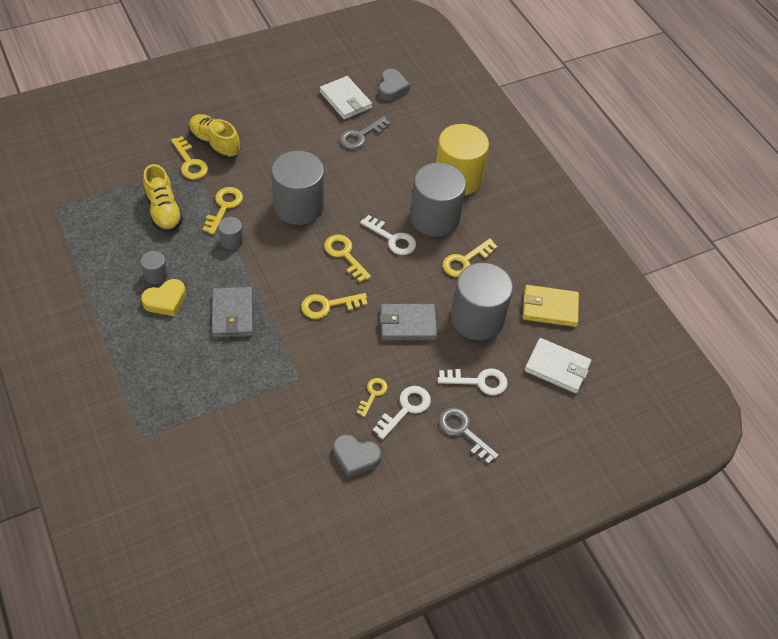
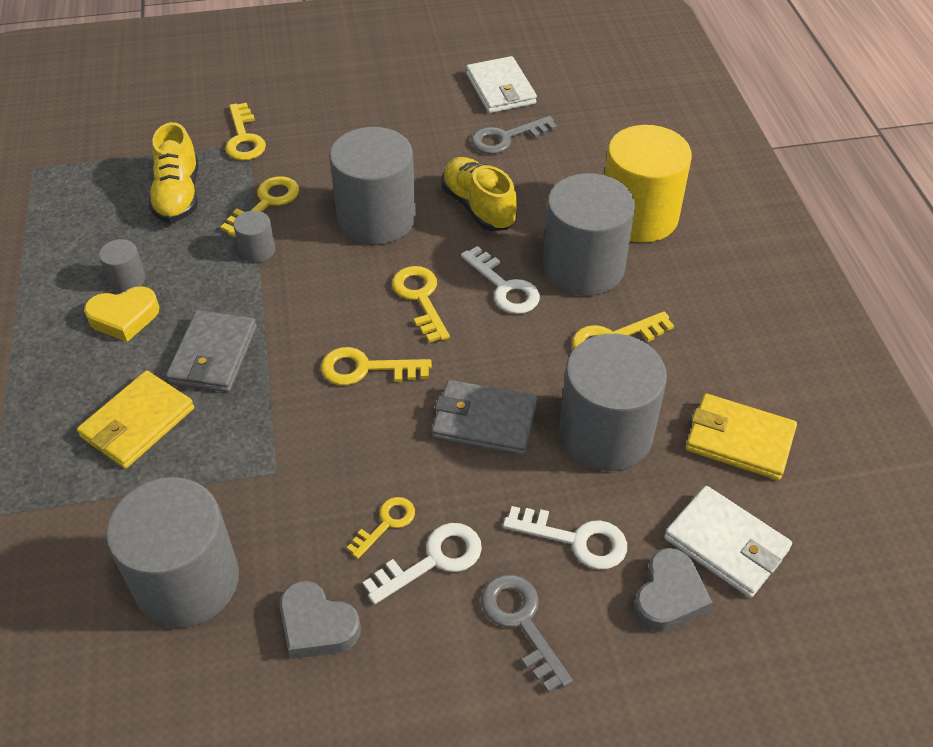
camera: 20 degrees right, 5 degrees down
(204, 365) = (138, 423): none -> yellow wallet
(215, 144) = (289, 120): yellow shoe -> yellow shoe (478, 207)
(274, 449) = (187, 581): none -> grey cylinder
(392, 88) = (576, 82): grey heart -> grey heart (669, 596)

